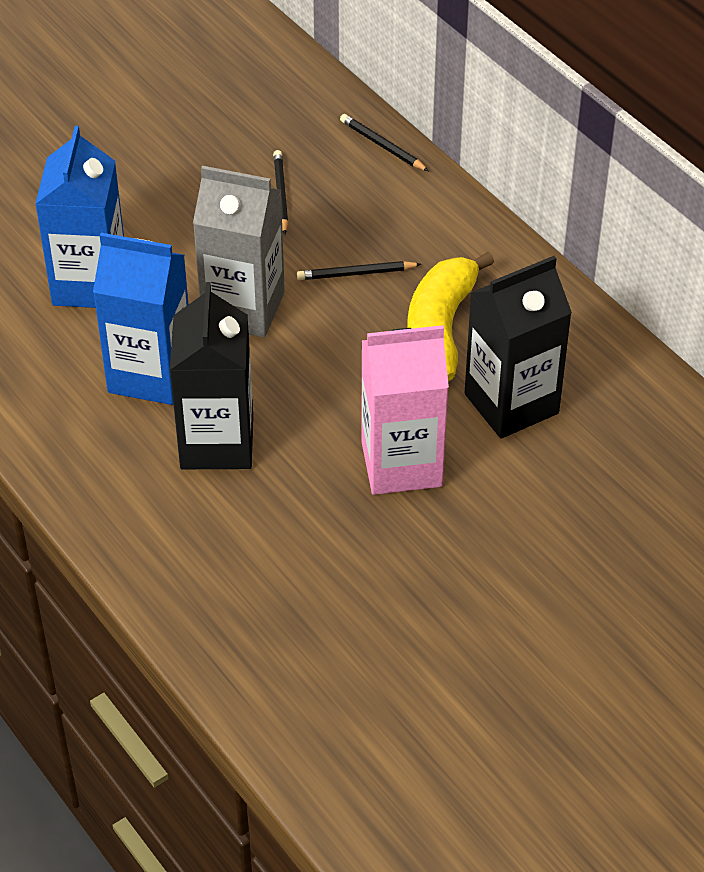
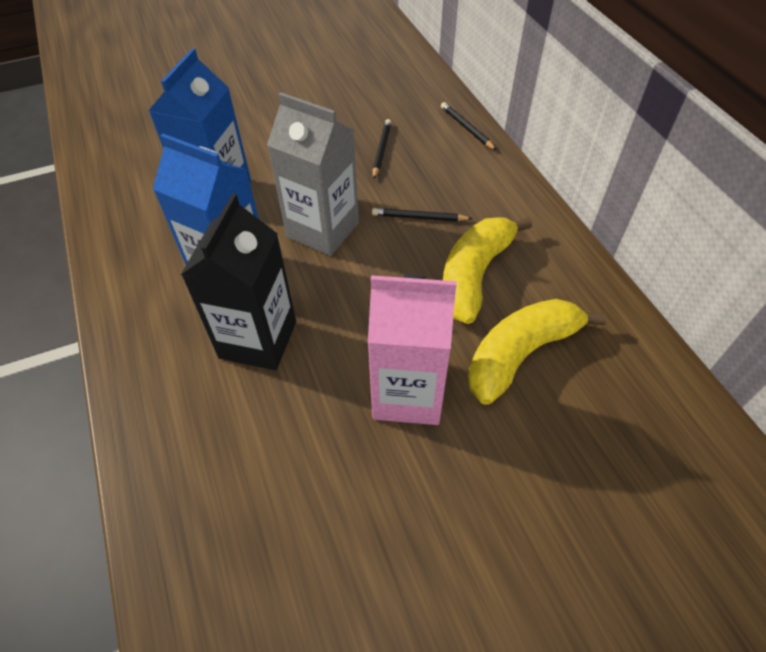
camera: 15 degrees right, 5 degrees up
(511, 403) = (520, 354): black carton -> yellow banana

